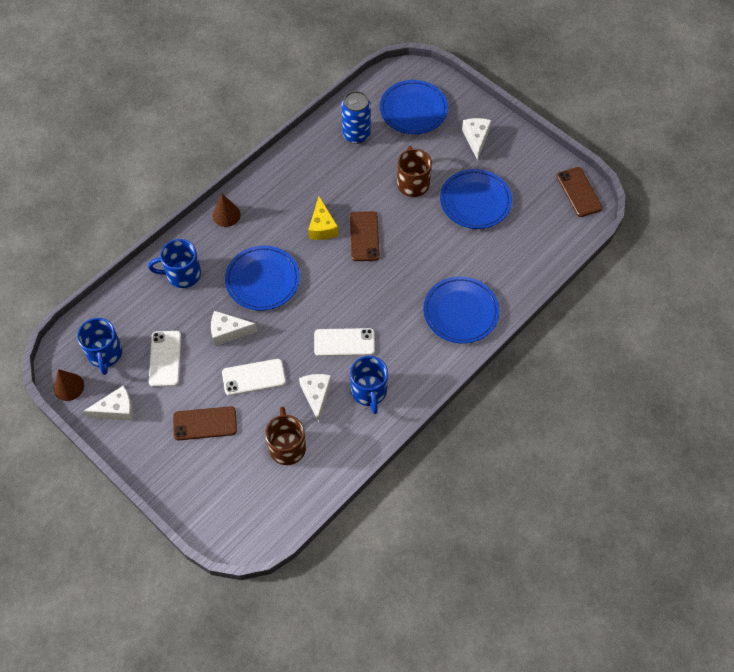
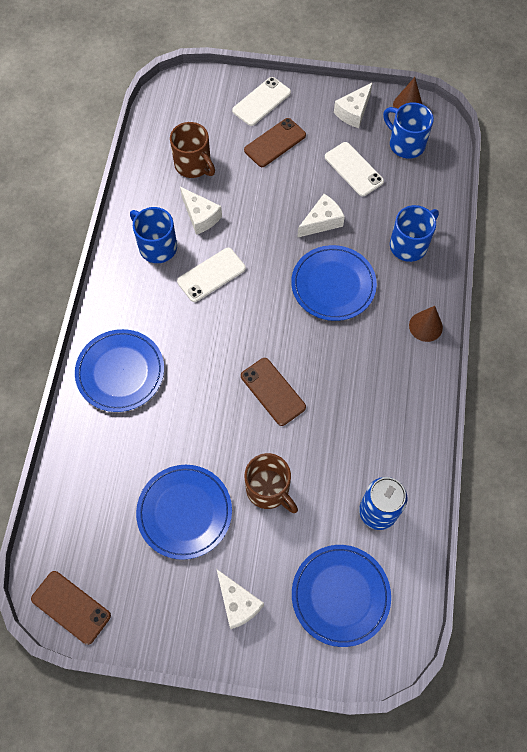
camera: 145 degrees right, 5 degrees up
(254, 377) = (266, 199): white phone -> white phone (261, 101)
(322, 227) = (323, 374): yellow cheese -> none

